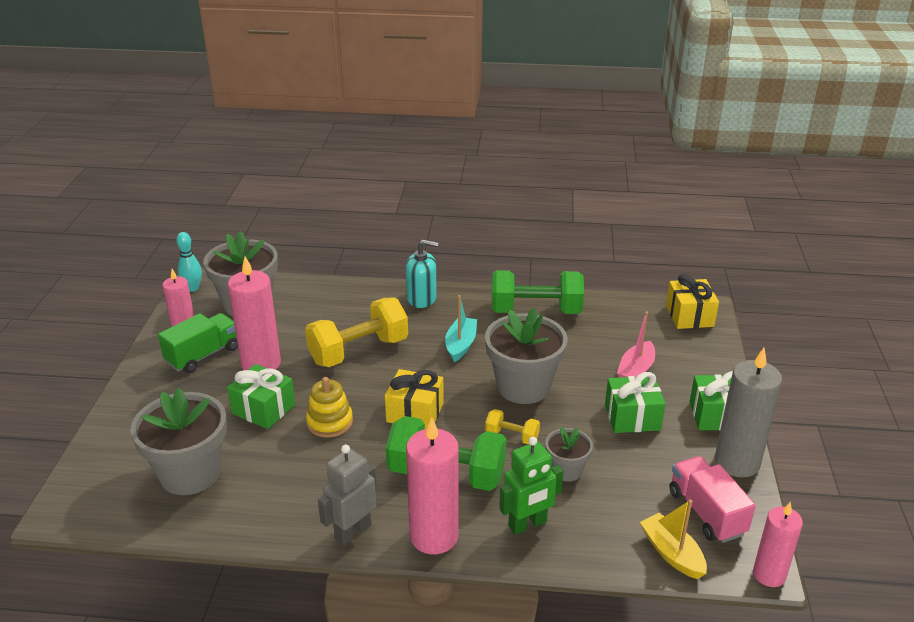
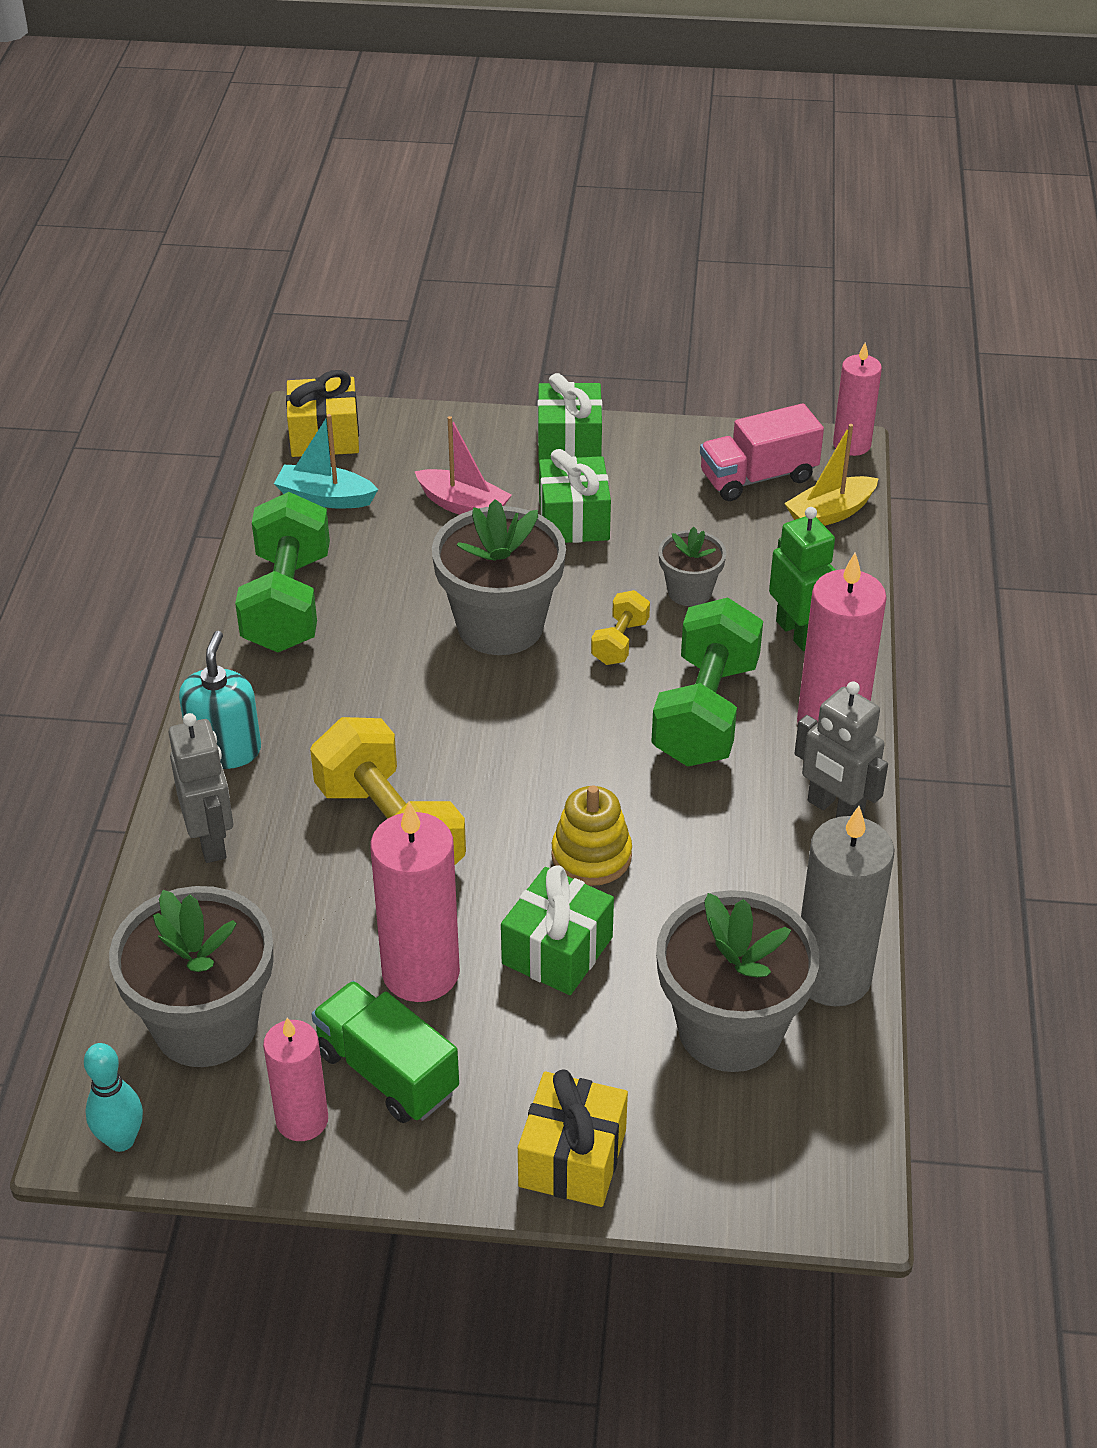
camera: 90 degrees left, 10 degrees up
(360, 298) = (211, 841): none -> grey robot
(415, 412) = (565, 750): yellow gift -> yellow gift (572, 1158)
(461, 345) = (381, 696): turquoise boat -> turquoise boat (325, 498)
(737, 462) = (663, 440): grey candle -> grey candle (832, 976)

